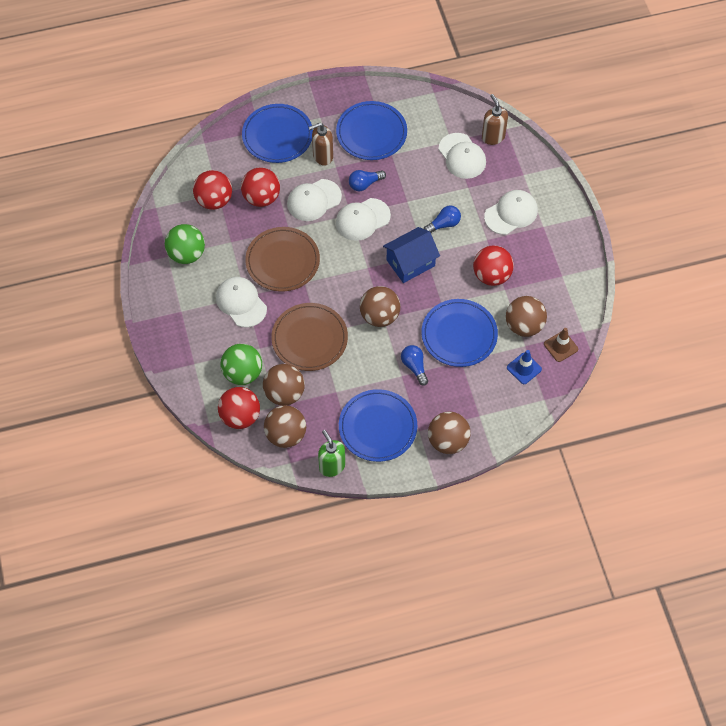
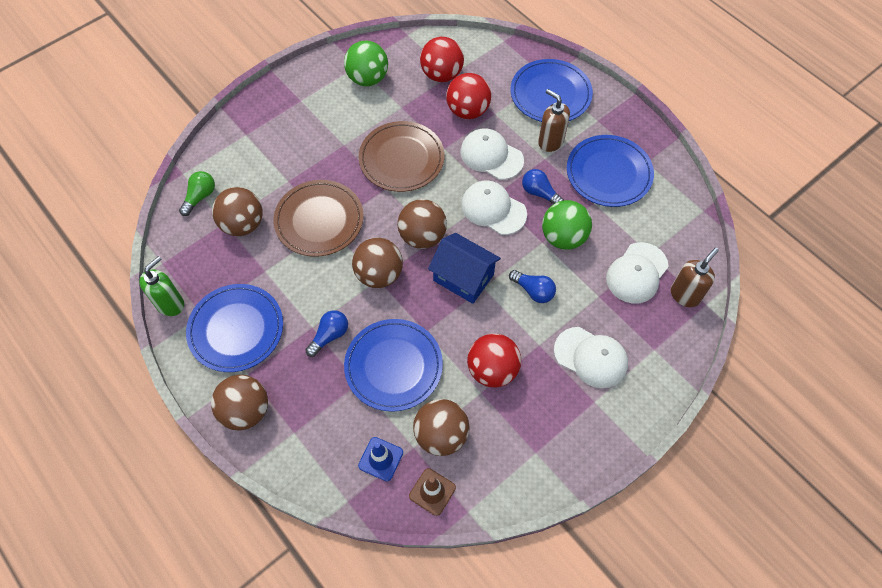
camera: 65 degrees right, 0 degrees up
(240, 416) = (200, 197): red ball -> green light bulb
(241, 302) = (334, 144): white cap -> none
(242, 373) = (251, 178): green ball -> green ball (563, 237)
(286, 435) = (193, 245): brown ball -> brown ball (422, 236)

